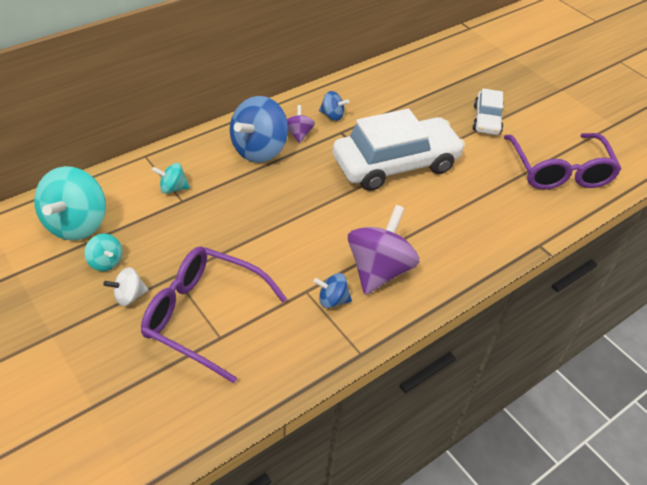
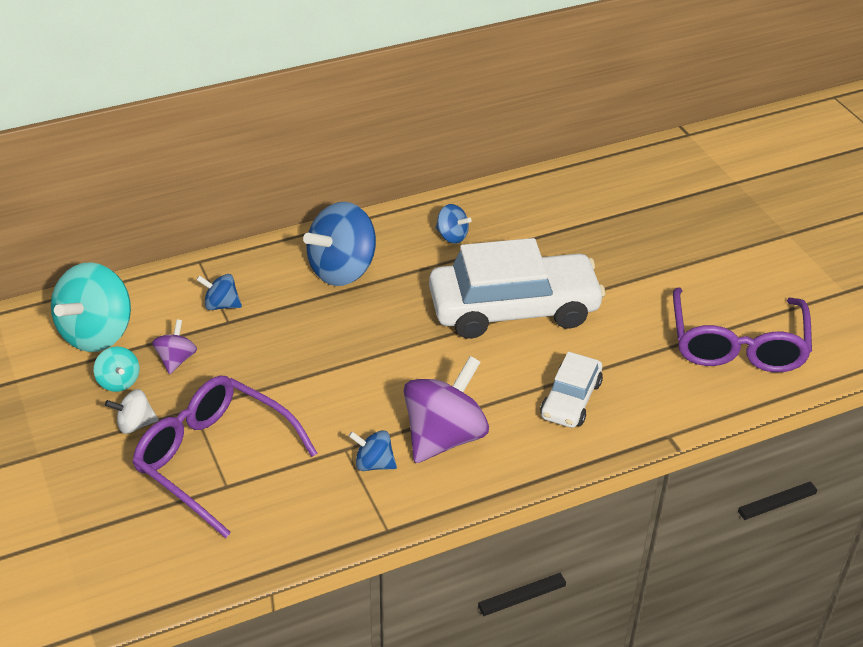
camera: 15 degrees right, 5 degrees down
(173, 188) = (221, 305): turquoise spinning top -> blue spinning top
(299, 134) = (400, 255): purple spinning top -> purple spinning top (176, 359)
(486, 120) = (662, 265): white car -> white car (571, 400)

